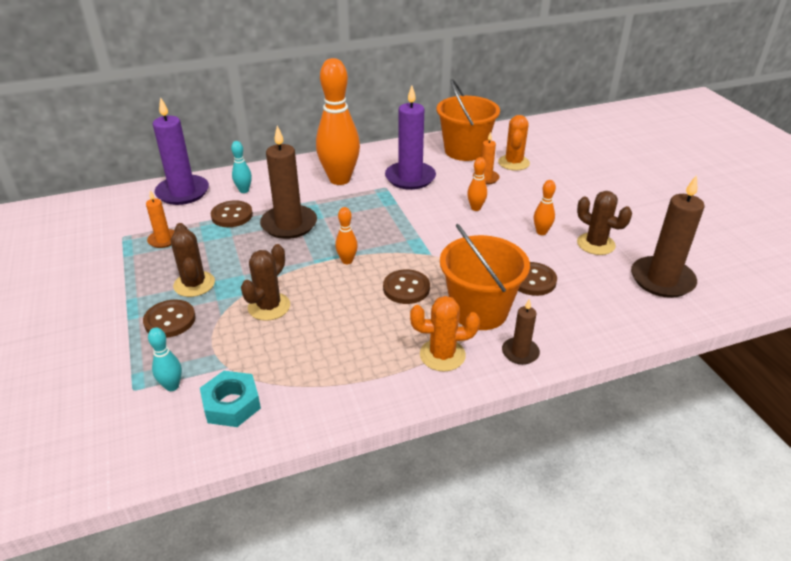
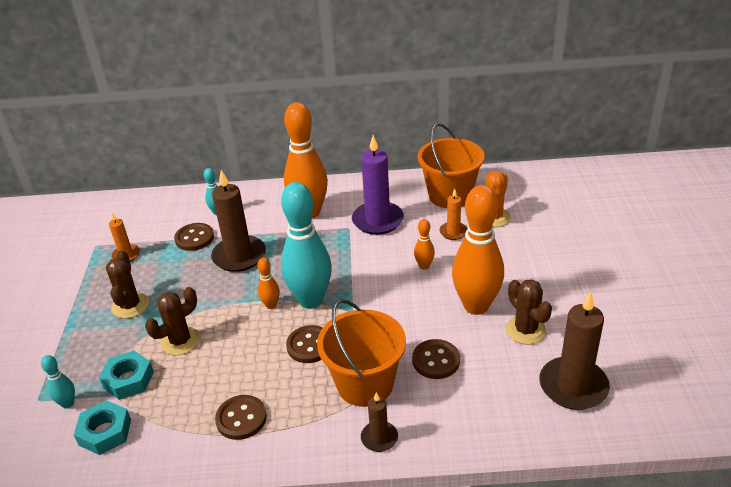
camera: 20 degrees right, 0 degrees up
(170, 320) = (95, 338): brown button -> brown button (241, 418)
(183, 192) = (164, 206): purple candle -> none
(231, 351) = (128, 380): none -> turquoise nut
(384, 250) = (310, 300): none -> turquoise bowling pin
(442, 355) = (305, 424): orange cactus -> none
(541, 232) = (476, 306): orange bowling pin -> orange bowling pin, size x2.31

